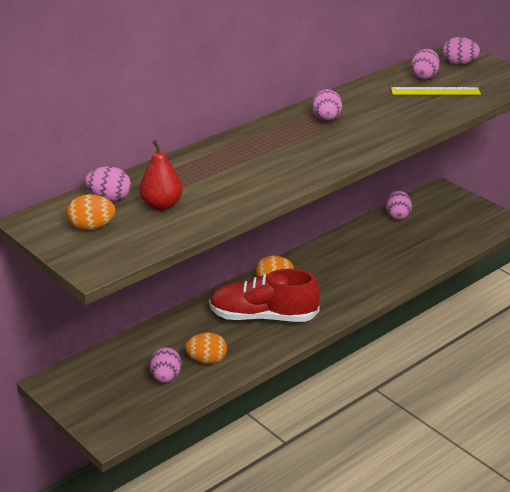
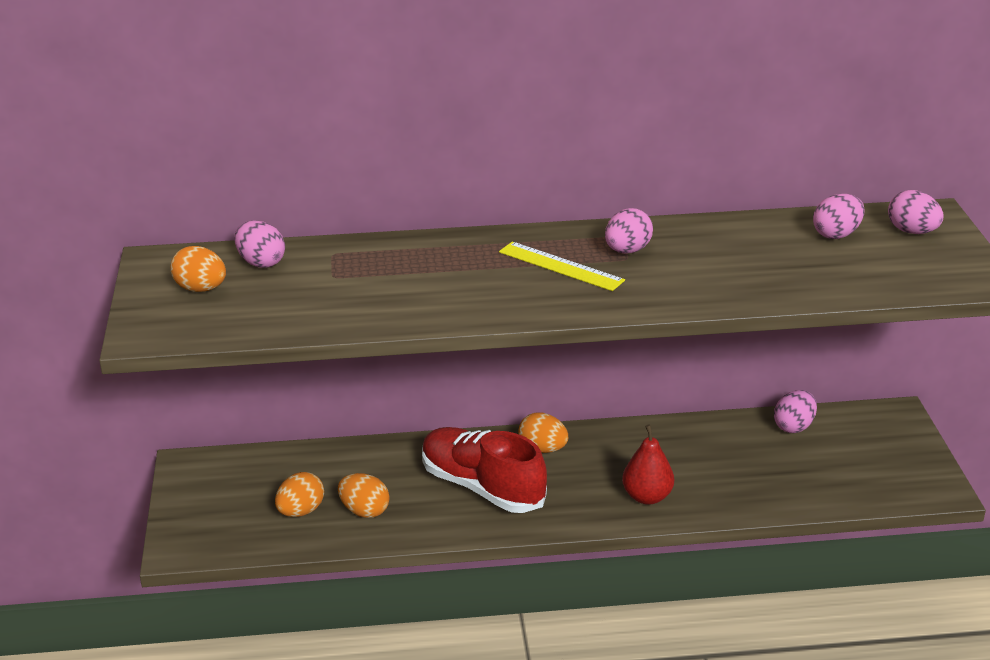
camera: 35 degrees right, 0 degrees up
(161, 205) = (301, 290): red pear -> red pear (647, 497)
(165, 378) = (301, 511): pink egg -> orange egg
(435, 91) = (824, 259): yellow ruler -> yellow ruler (560, 266)

